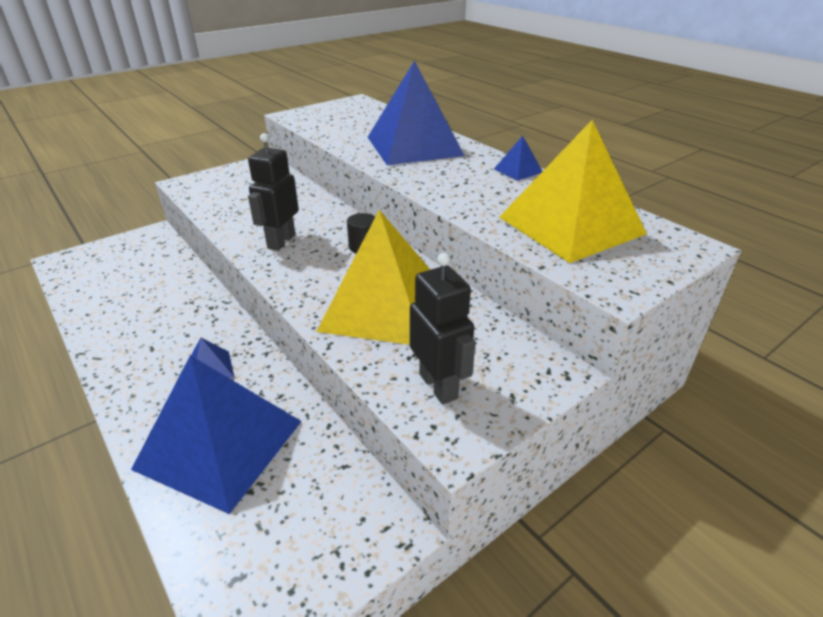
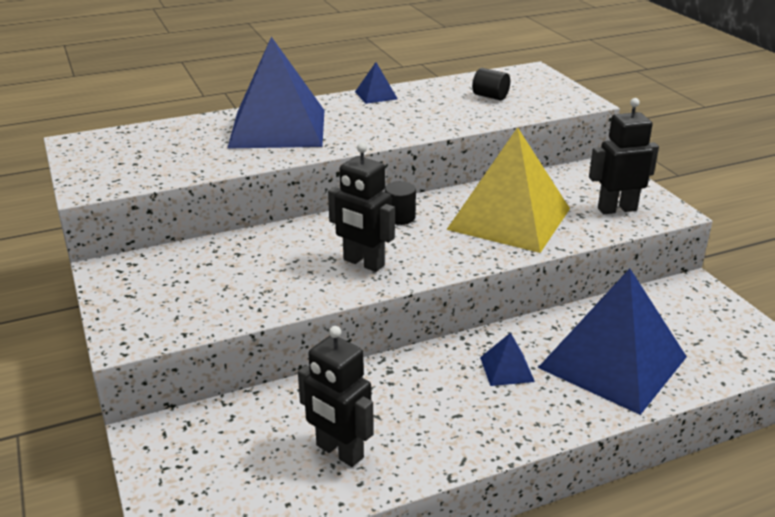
camera: 75 degrees left, 5 degrees down
(121, 300) = (339, 452): none -> black robot
(571, 225) = (490, 96): yellow pyramid -> black cylinder

